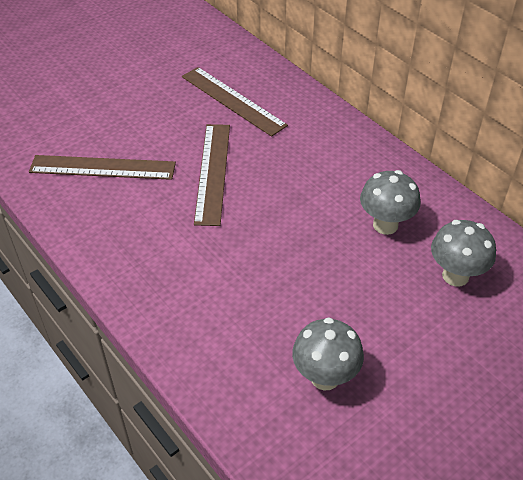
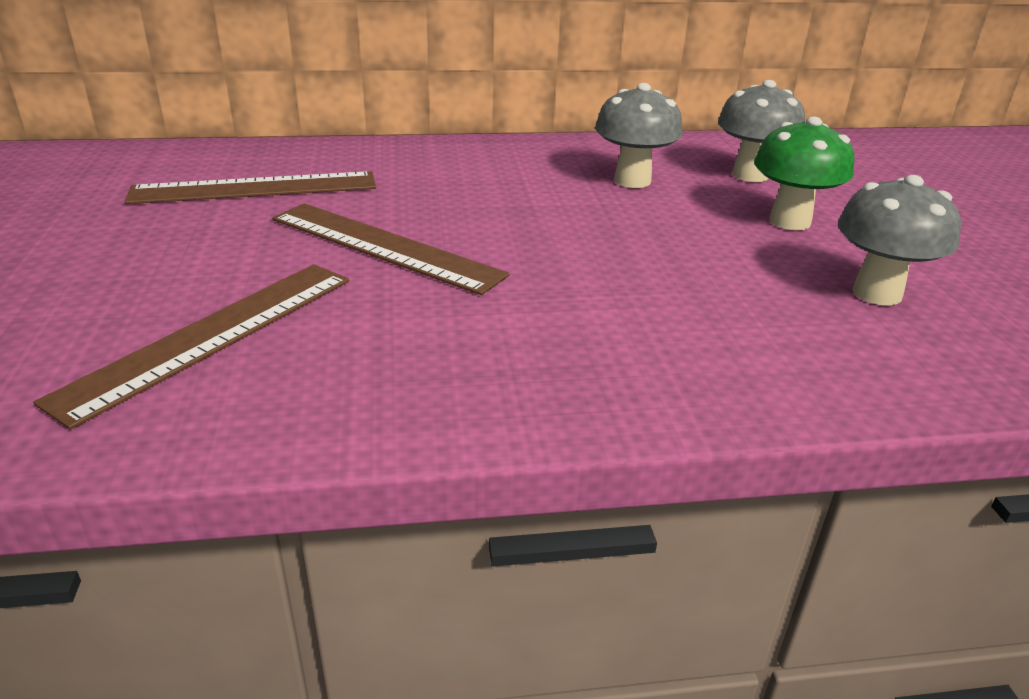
camera: 60 degrees left, 15 degrees down
(394, 315) = (790, 221): none -> green mushroom

